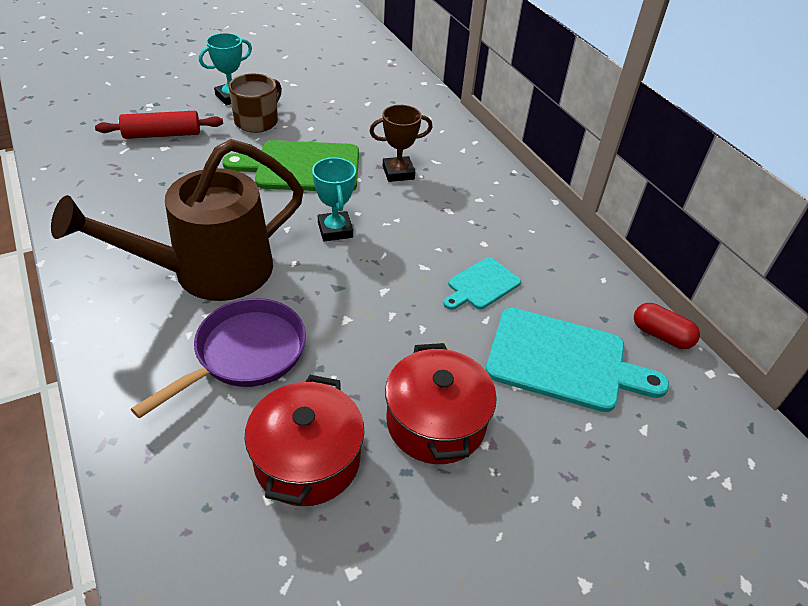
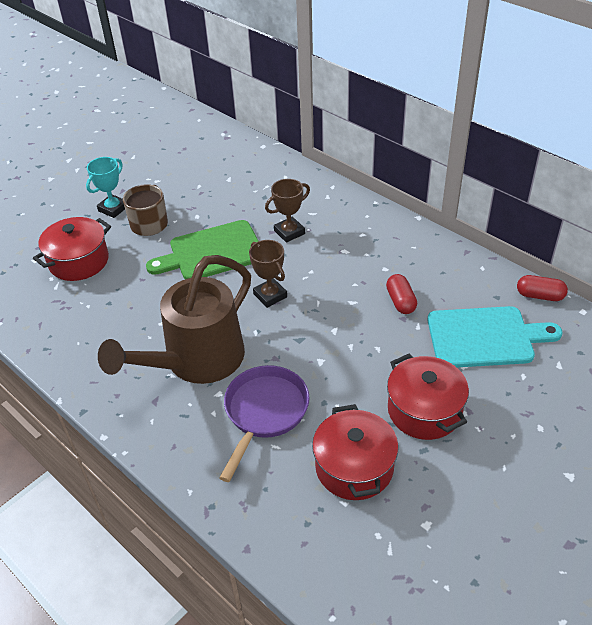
camera: 15 degrees left, 0 degrees up
(162, 135) = (79, 261): red rolling pin -> red pot
(335, 230) = (270, 295): turquoise trophy -> brown trophy
(481, 285) = (400, 301): turquoise cutting board -> red capsule

